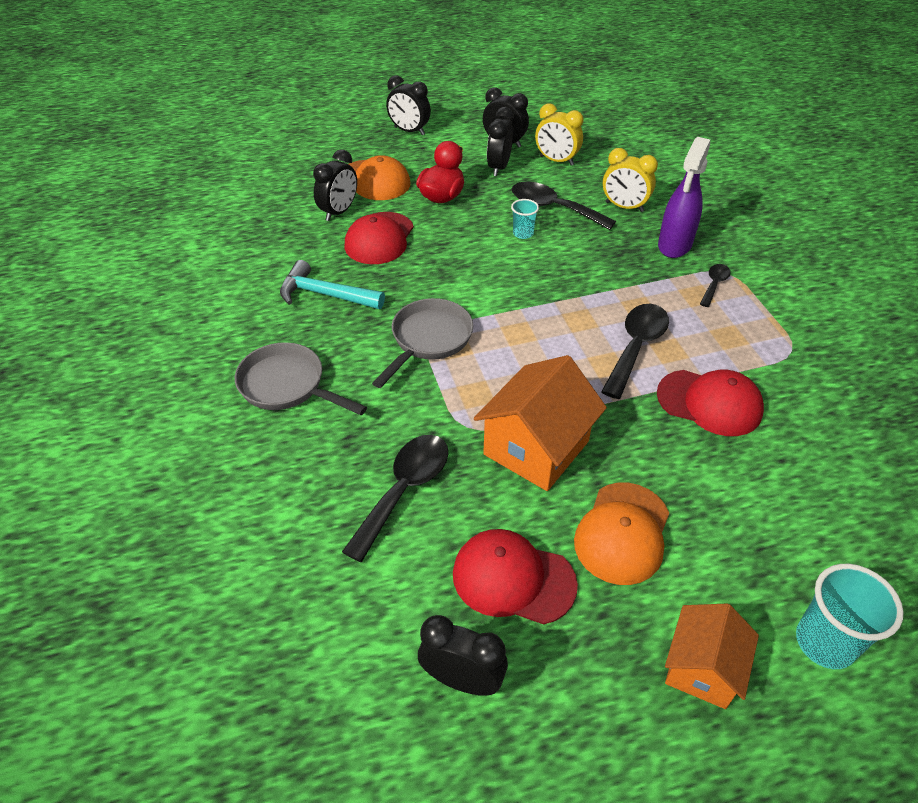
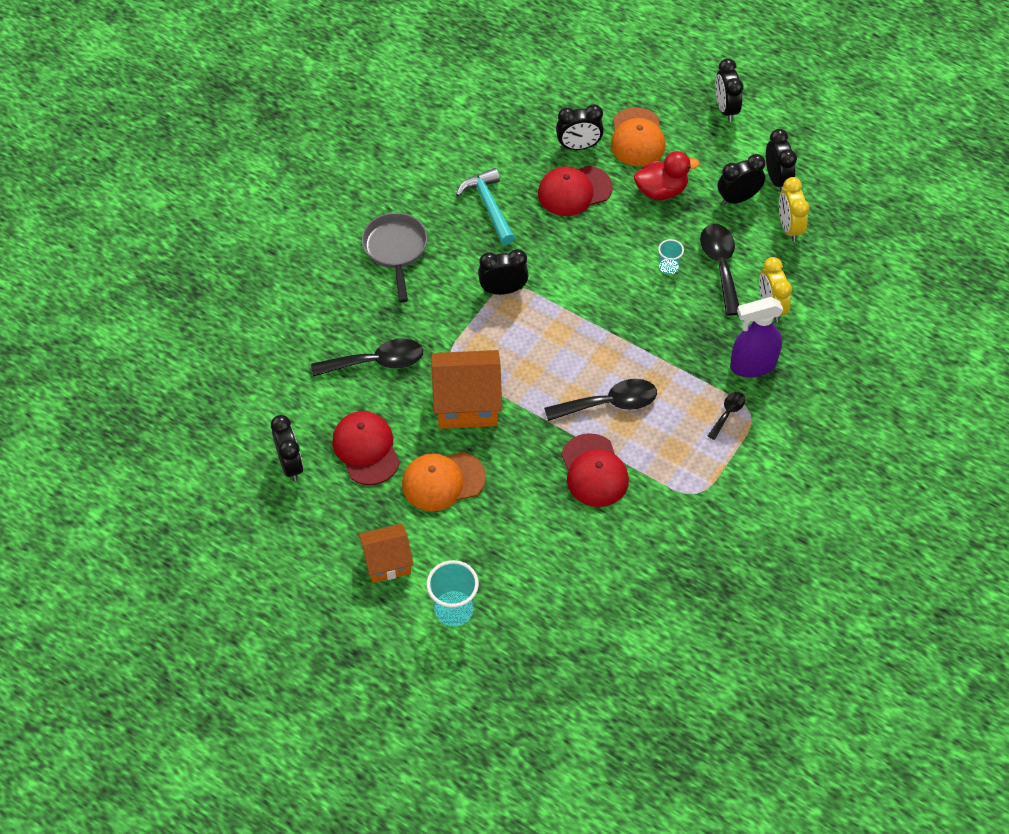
camera: 50 degrees right, 10 degrees up
(428, 340) = (503, 290): grey pan -> black clock
(714, 284) = (728, 413): black spoon -> black spoon turned 45 degrees counterclockwise

